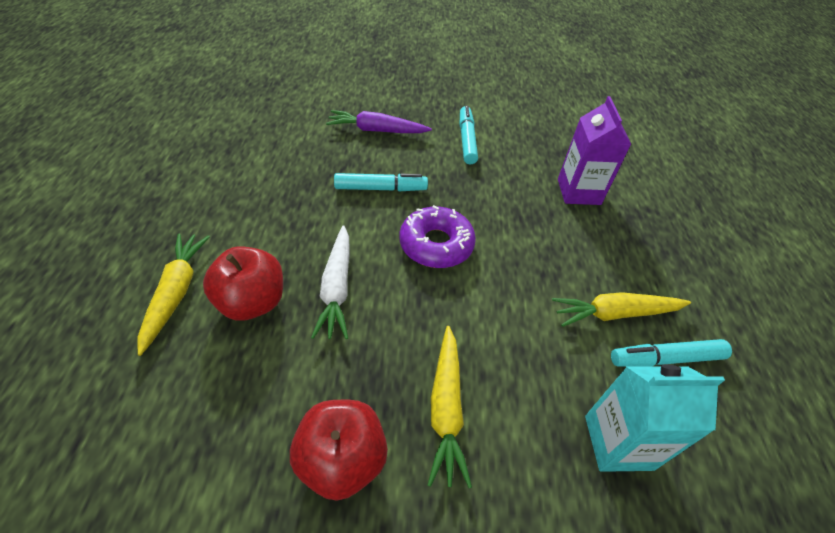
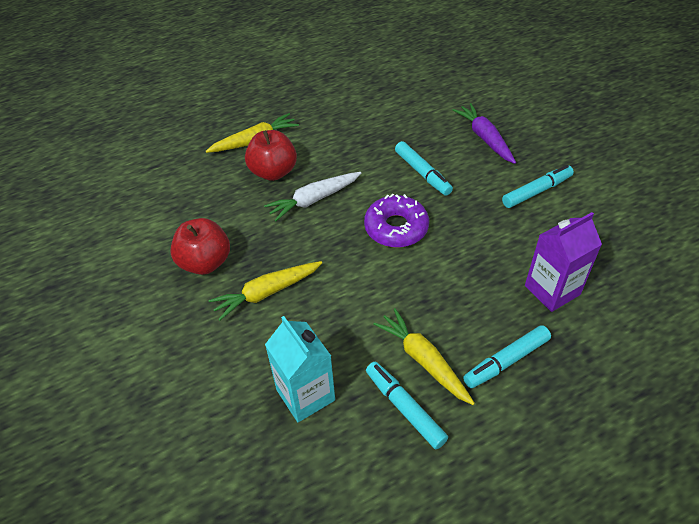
camera: 65 degrees right, 0 degrees up
(640, 259) = (506, 361): none -> turquoise marker

